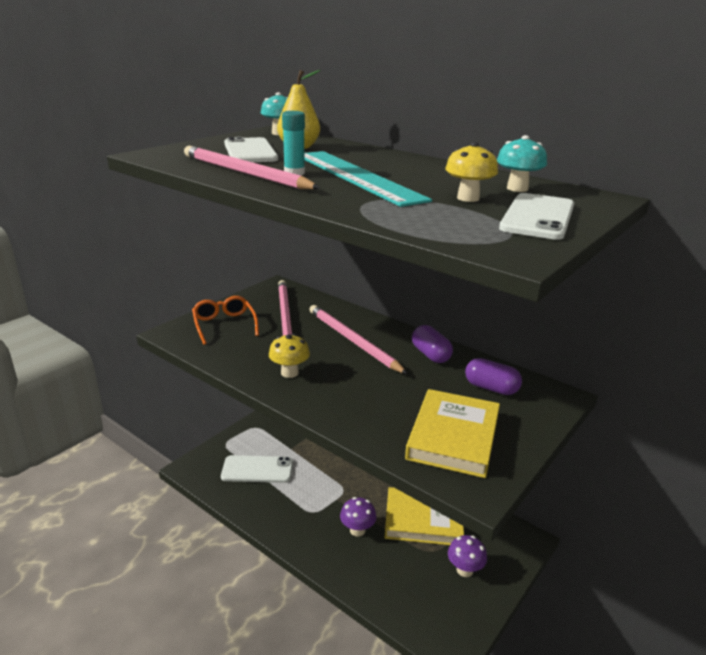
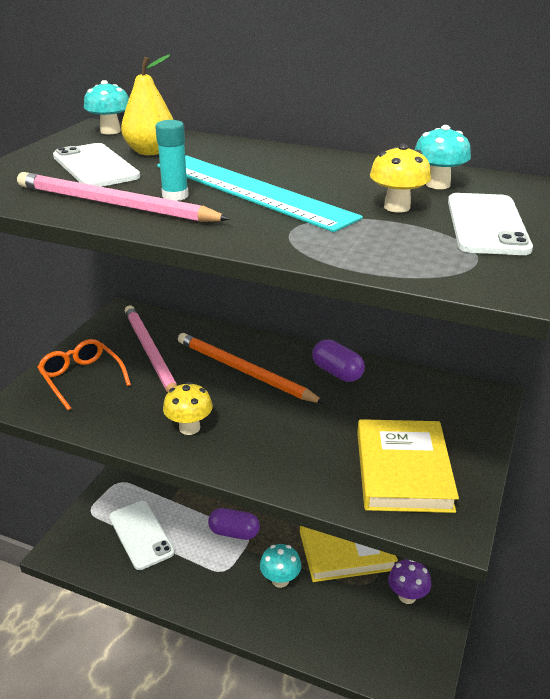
camera: 15 degrees left, 5 degrees up
(257, 469) = (141, 534): white phone -> white phone turned 75 degrees clockwise
(353, 341) = (244, 371): pink pencil -> orange pencil
(357, 530) = (280, 580): purple mushroom -> turquoise mushroom
(491, 388) = (417, 401): purple capsule -> purple capsule (234, 532)

